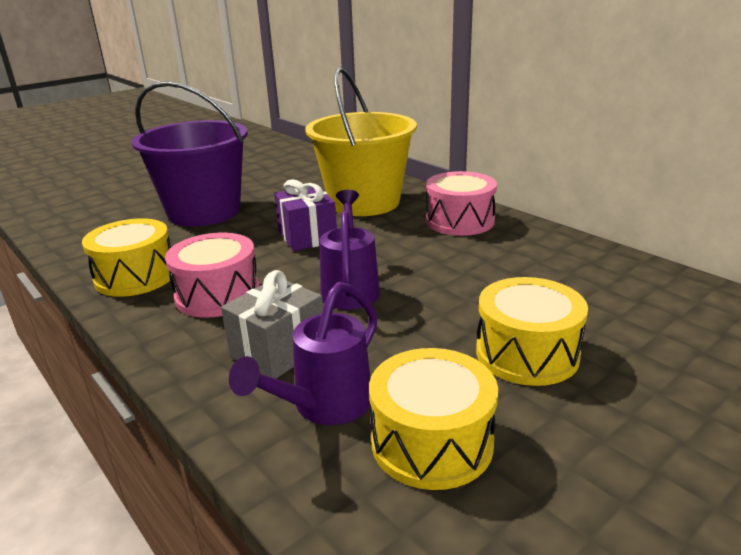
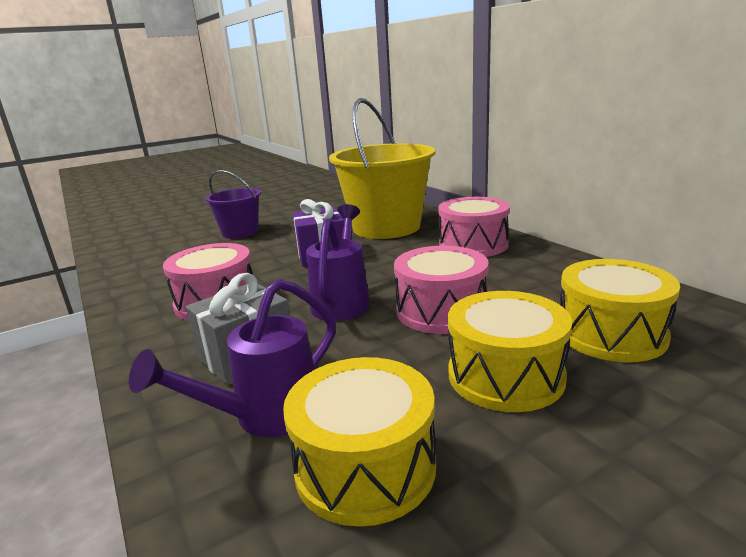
camera: 10 degrees right, 5 degrees down
(135, 276) = (154, 283): yellow drum -> yellow drum (611, 334)
(204, 212) = (240, 232): purple bucket -> purple bucket, size x0.54
(451, 294) = (441, 311): none -> pink drum

